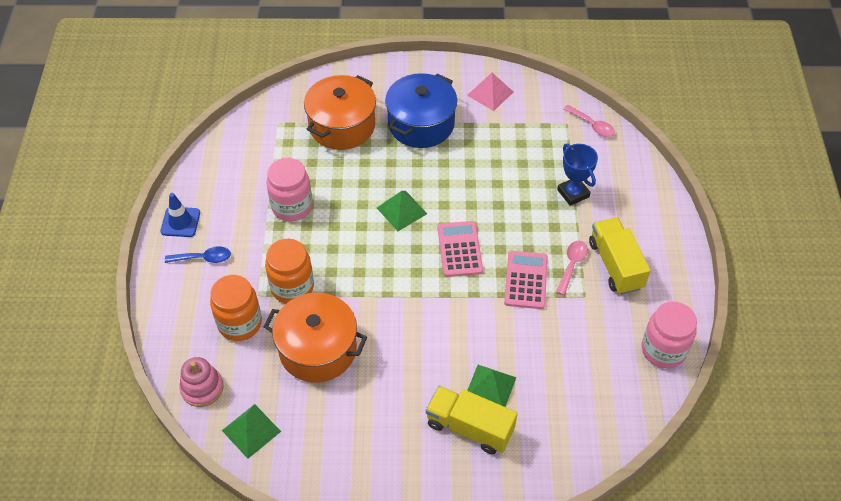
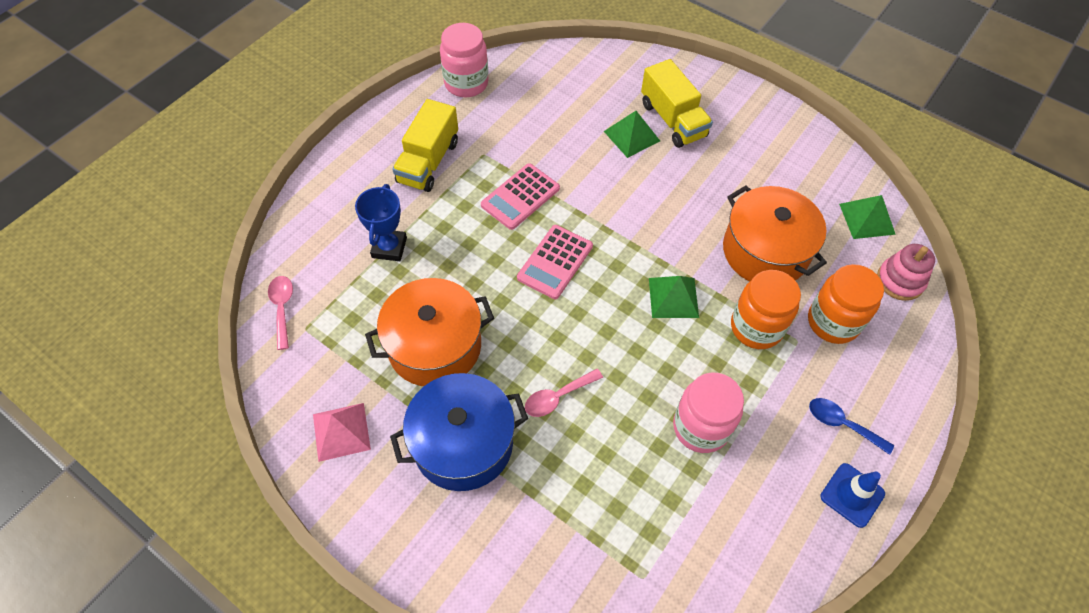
camera: 145 degrees left, 5 degrees up
(342, 126) = (562, 511): orange pot -> orange pot (434, 346)
(401, 210) = (579, 341): green pyramid -> green pyramid (673, 297)
(572, 265) = (466, 184): pink spoon -> pink spoon (557, 397)

